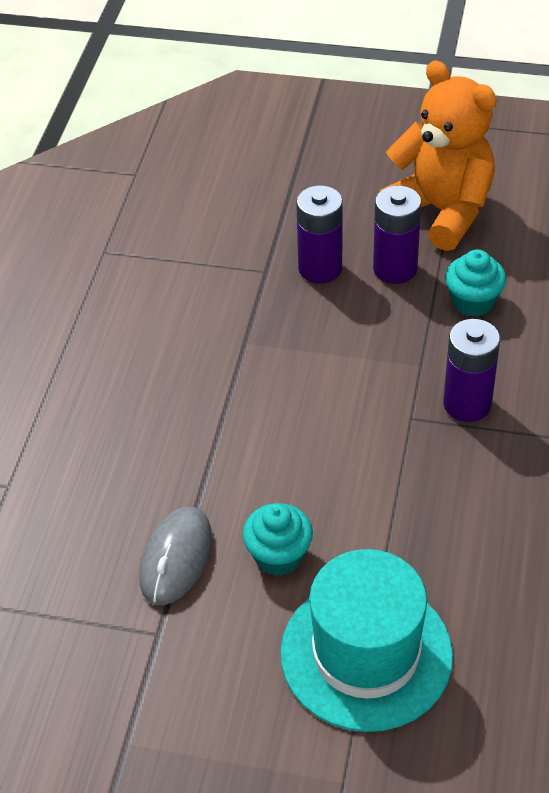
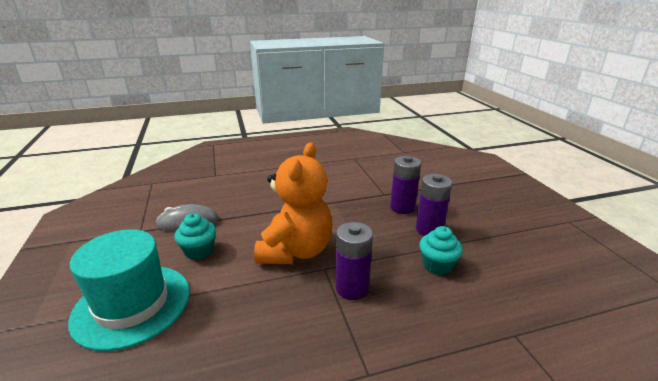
camera: 60 degrees right, 20 degrees down
(441, 211) = (491, 232): orange teddy bear -> orange teddy bear (296, 251)

